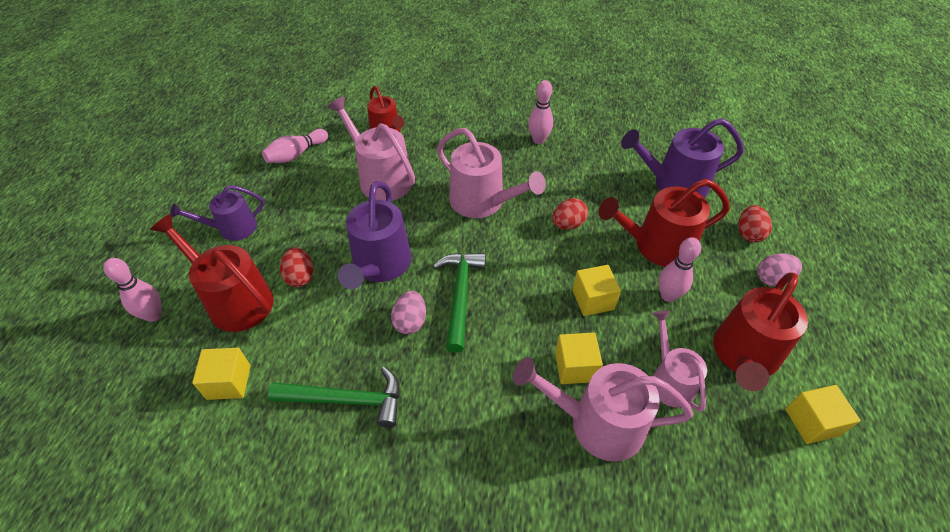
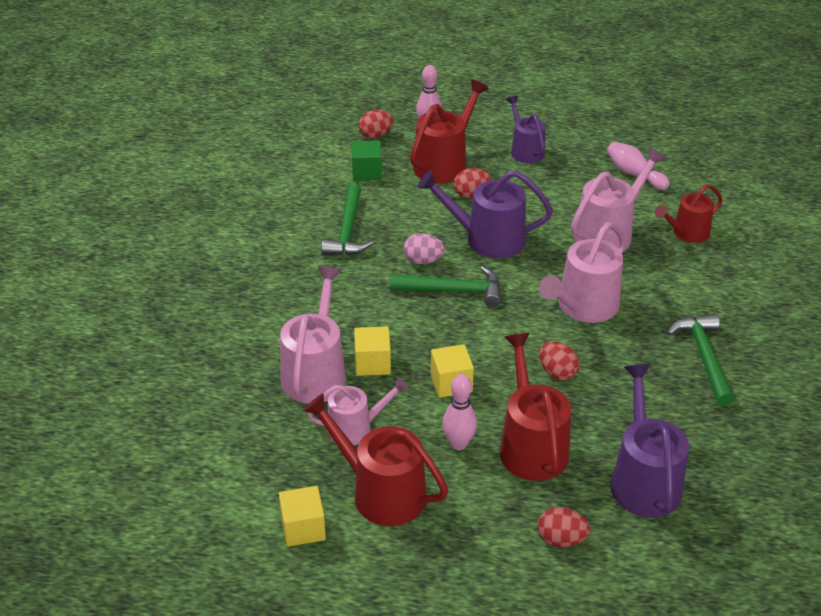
camera: 90 degrees right, 10 degrees down
(148, 374) = (375, 135): none -> red egg
(229, 382) = (367, 172): yellow cube -> green cube
(538, 140) = (704, 357): pink bowling pin -> green hammer
(772, 279) = (487, 545): pink egg -> none

